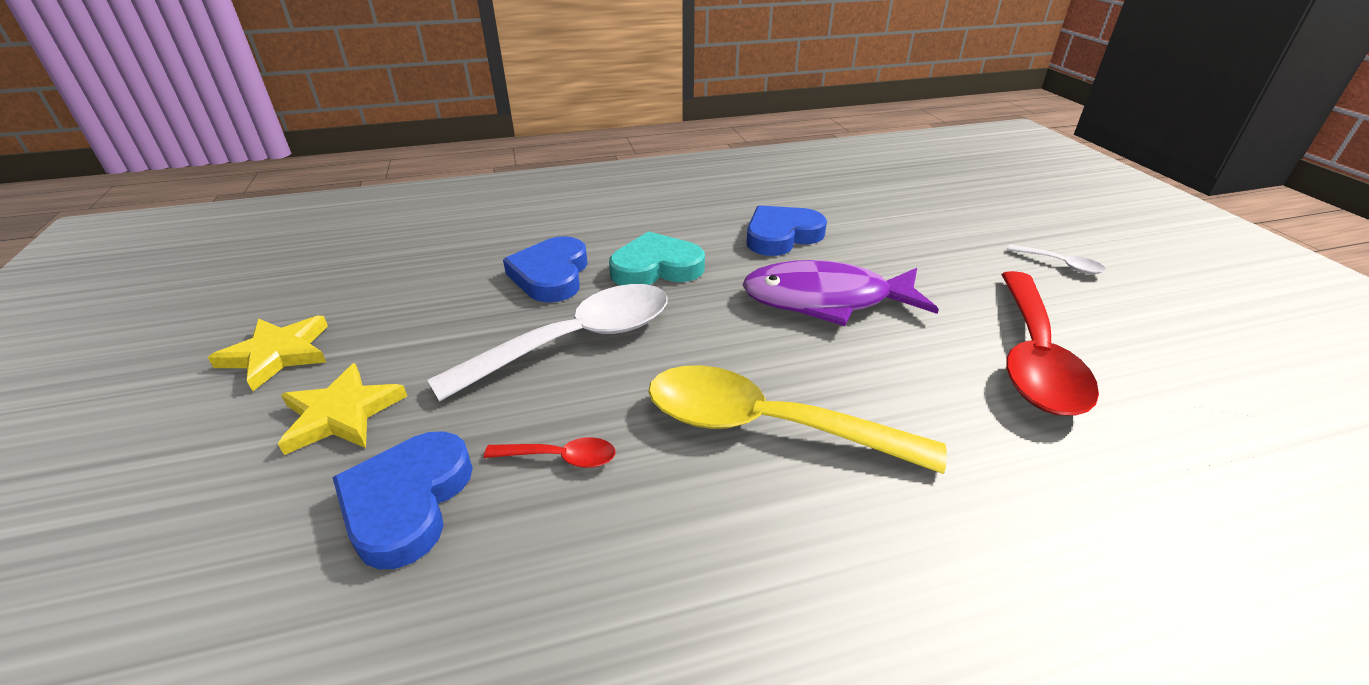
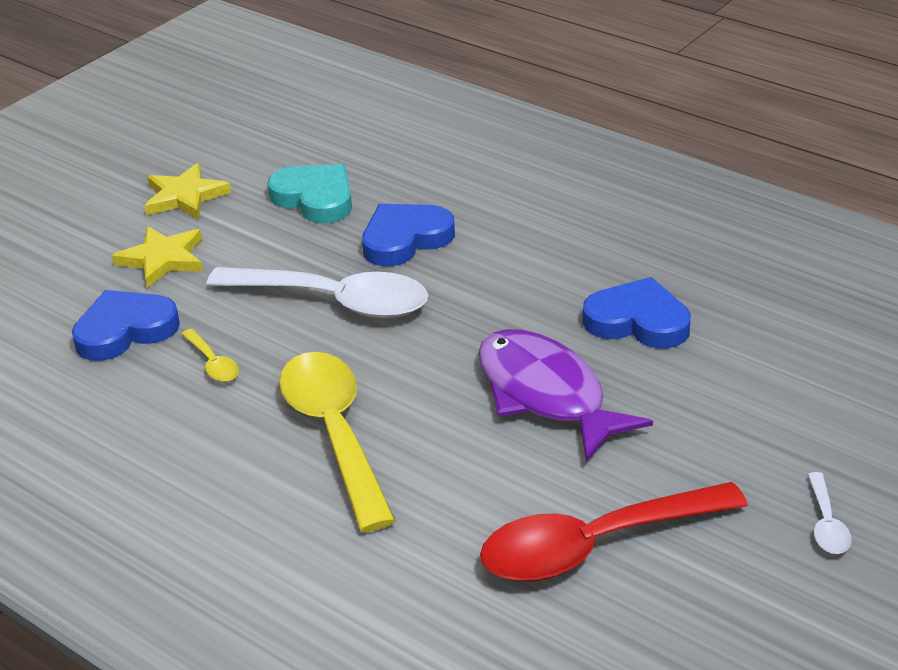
camera: 55 degrees right, 0 degrees up
(561, 458) = (213, 363): red spoon -> yellow spoon
(656, 267) = (483, 282): turquoise heart -> turquoise heart (315, 198)

